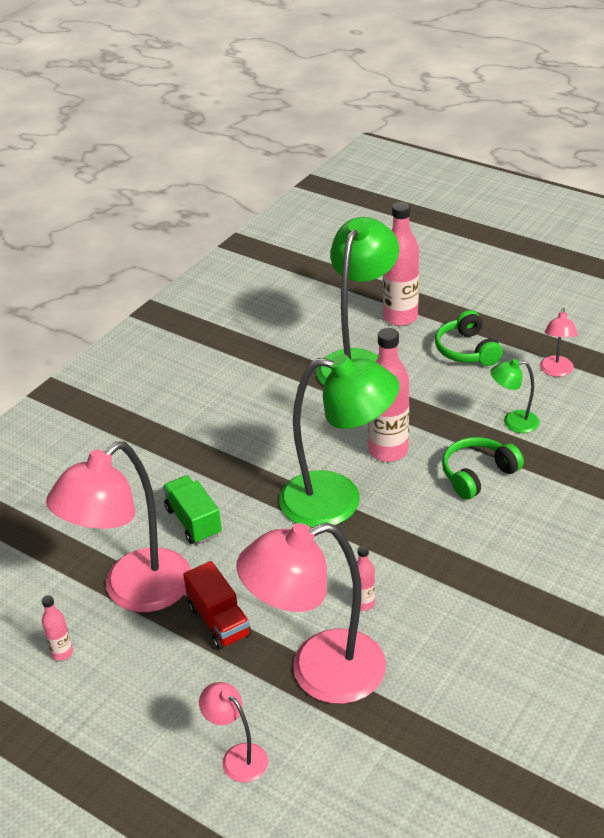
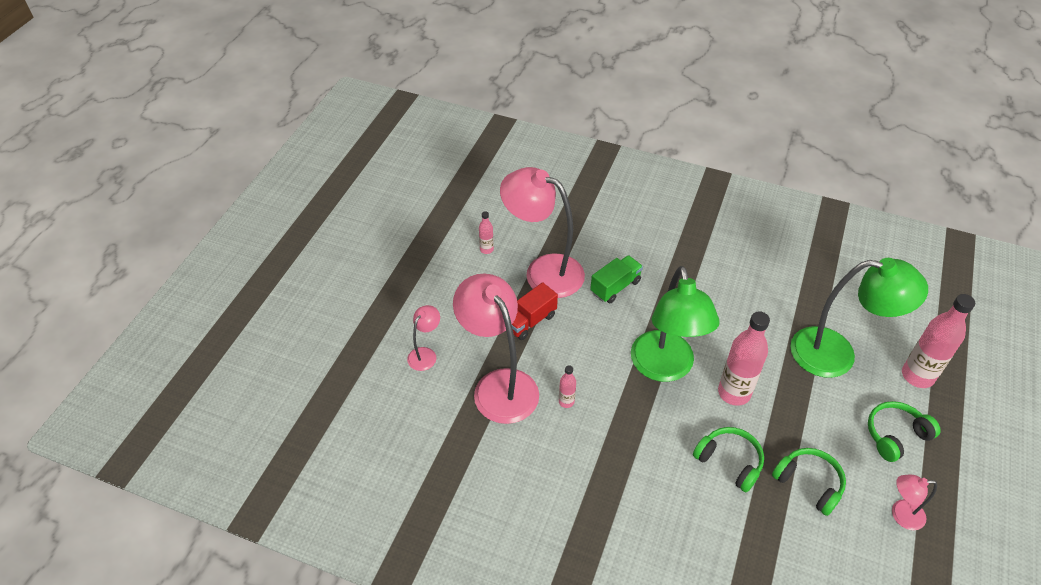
camera: 75 degrees right, 10 degrees up
(513, 422) = (809, 483): green lamp -> green headphones

